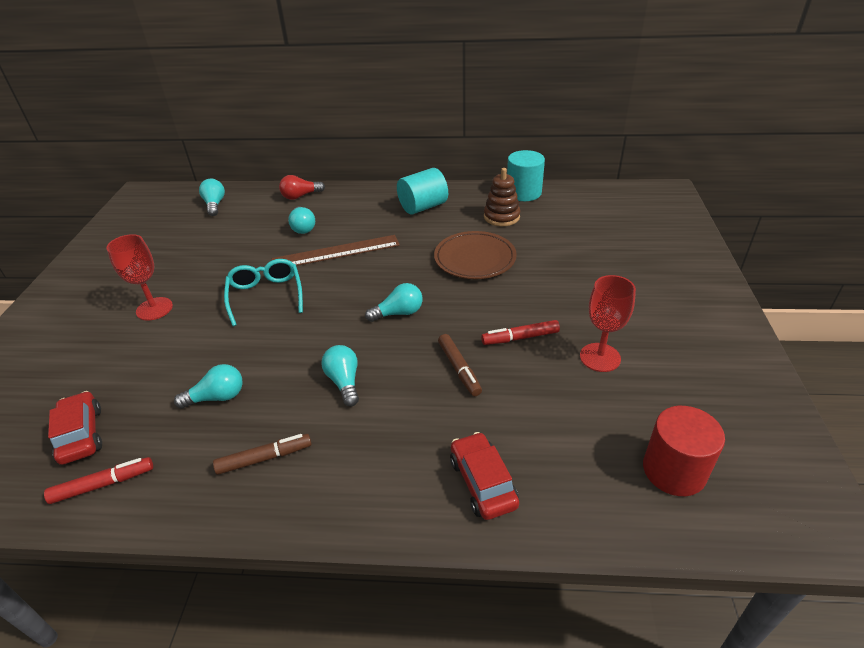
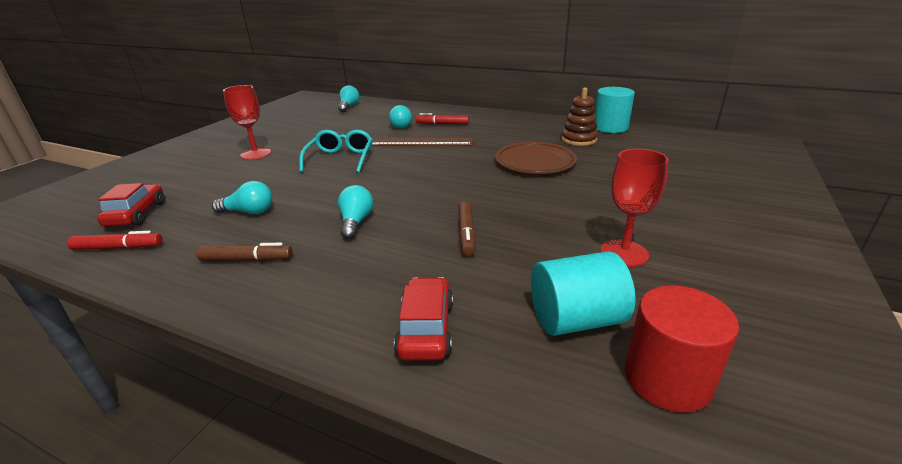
camera: 20 degrees right, 10 degrees down
(300, 196) = (415, 109): red light bulb -> none
(398, 313) = (439, 186): turquoise light bulb -> none
(423, 207) = (510, 125): turquoise cylinder -> turquoise cylinder (576, 319)
(520, 338) = (544, 222): red marker -> red marker (442, 124)

